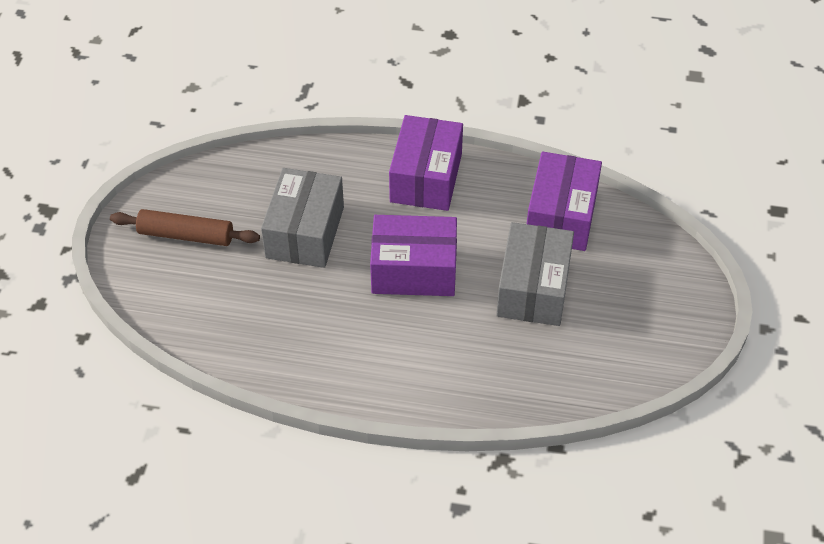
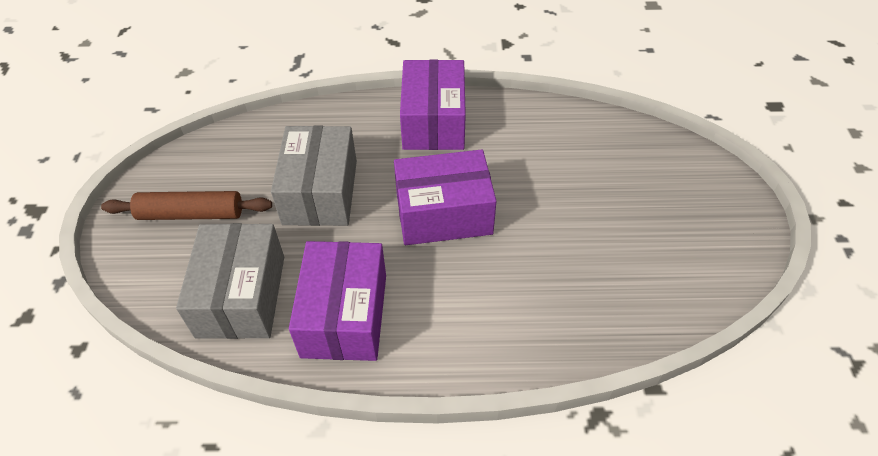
camera: 10 degrees left, 0 degrees up
(533, 288) = (572, 213): grey box -> grey box (241, 296)
(561, 216) = (577, 138): purple box -> purple box (344, 315)

